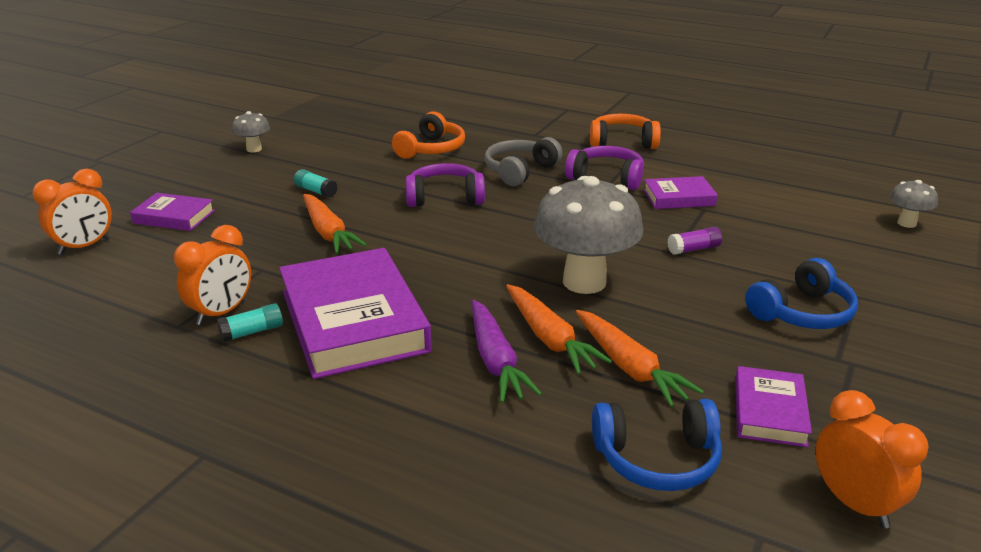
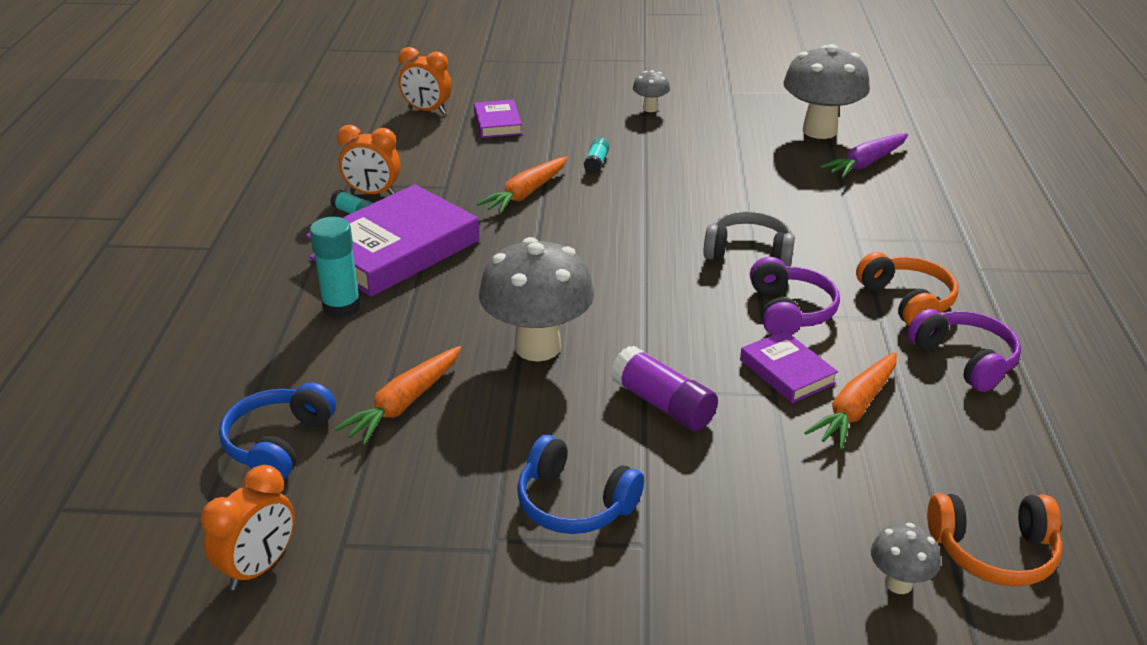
camera: 65 degrees right, 5 degrees up
(378, 107) = (819, 131): none -> grey mushroom
(431, 149) = (747, 189): orange headphones -> orange headphones (993, 552)
(433, 374) = (341, 307): none -> turquoise glue stick
(445, 197) = (644, 228): purple headphones -> purple headphones (965, 359)
(496, 361) = (376, 331): purple carrot -> purple carrot (865, 163)
(549, 338) = (425, 350): orange carrot -> orange carrot (855, 408)
(657, 459) = (278, 443): blue headphones -> blue headphones turned 45 degrees clockwise
(693, 249) = (662, 404): purple glue stick -> purple glue stick, size x1.74
(769, 412) = (374, 500): purple book -> none

